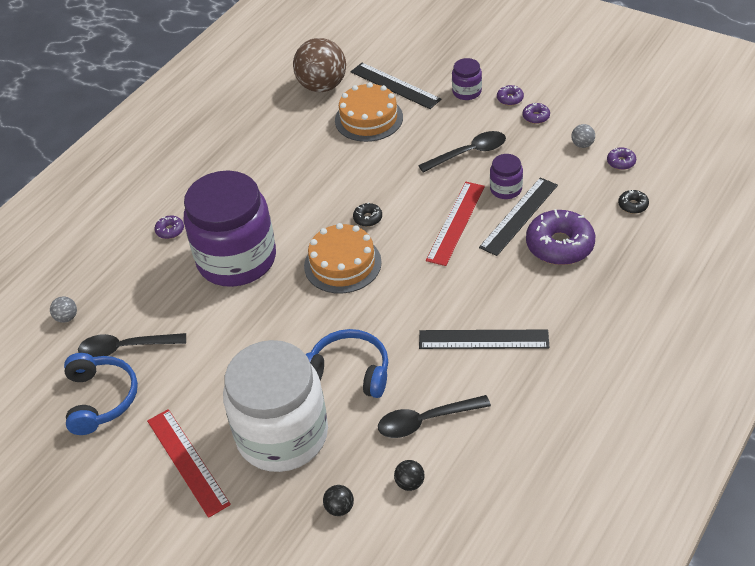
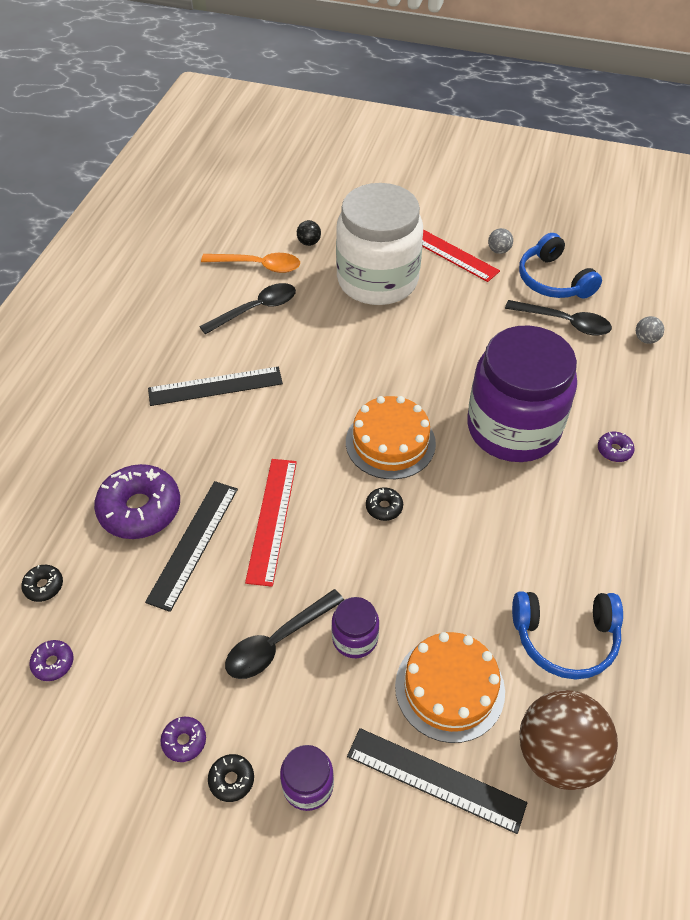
camera: 160 degrees right, 5 degrees up
(126, 348) = (564, 322): black spoon -> black spoon turned 45 degrees clockwise
(349, 372) = (339, 336): blue headphones -> blue headphones (565, 638)
(410, 483) = (258, 266): black ball -> orange spoon
(506, 189) = (215, 584): purple jar -> purple jar (355, 638)
(510, 99) = (231, 780): purple donut -> black donut
(582, 145) = (109, 689): grey ball -> grey ball (498, 250)

